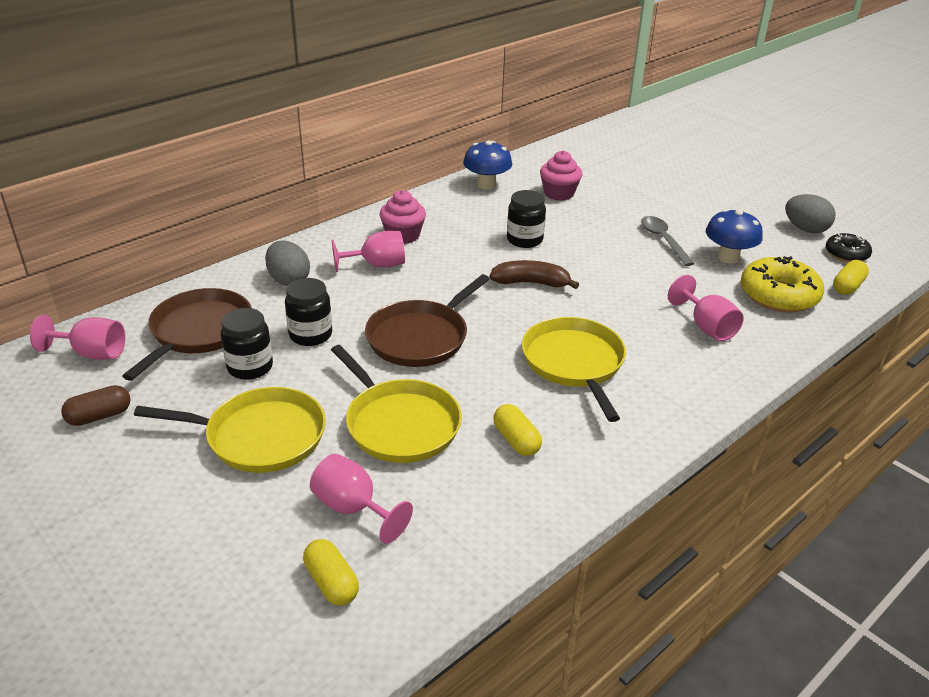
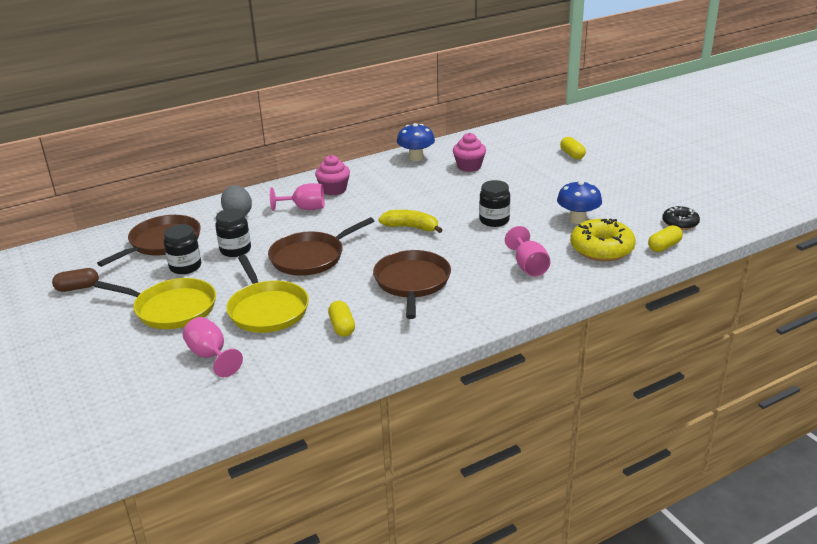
camera: 15 degrees right, 5 degrees down
(92, 353) = (89, 251): pink goblet -> none
(331, 583) = (176, 395): yellow capsule -> yellow capsule (572, 155)
(524, 240) = (423, 198): black jar -> black jar (494, 220)
(531, 283) = (411, 227): brown banana -> yellow banana
(574, 363) = (412, 282): yellow pan -> brown pan
(663, 240) = (532, 204): grey spoon -> none
(805, 229) = (657, 203): grey egg -> none

